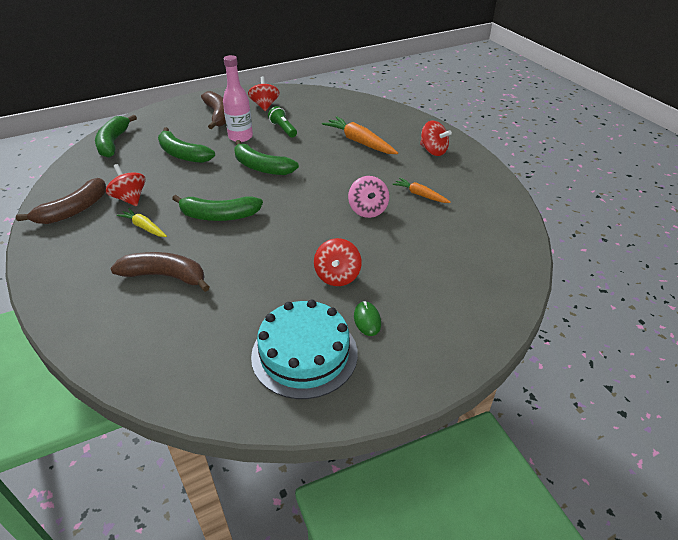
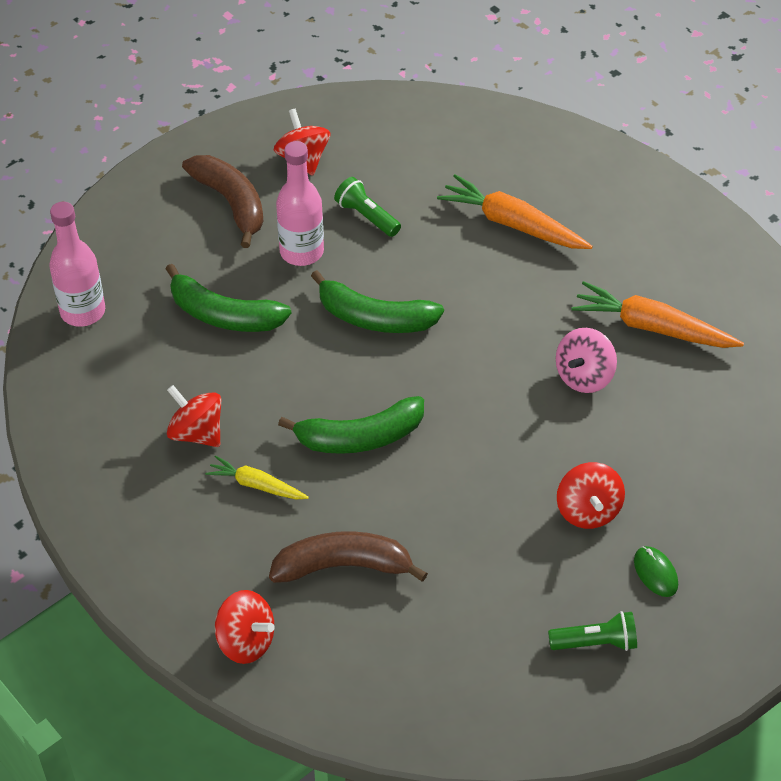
camera: 15 degrees left, 10 degrees up
(73, 210) = (120, 476): brown banana -> none
(113, 143) = (83, 311): green banana -> pink bottle
(304, 354) = (595, 642): turquoise cake -> green flashlight
(368, 210) = (584, 376): pink spinning top -> pink spinning top turned 60 degrees clockwise
(420, 195) = (652, 327): orange carrot -> orange carrot, size x1.71
(433, 151) = (642, 221): red spinning top -> red spinning top (246, 641)

